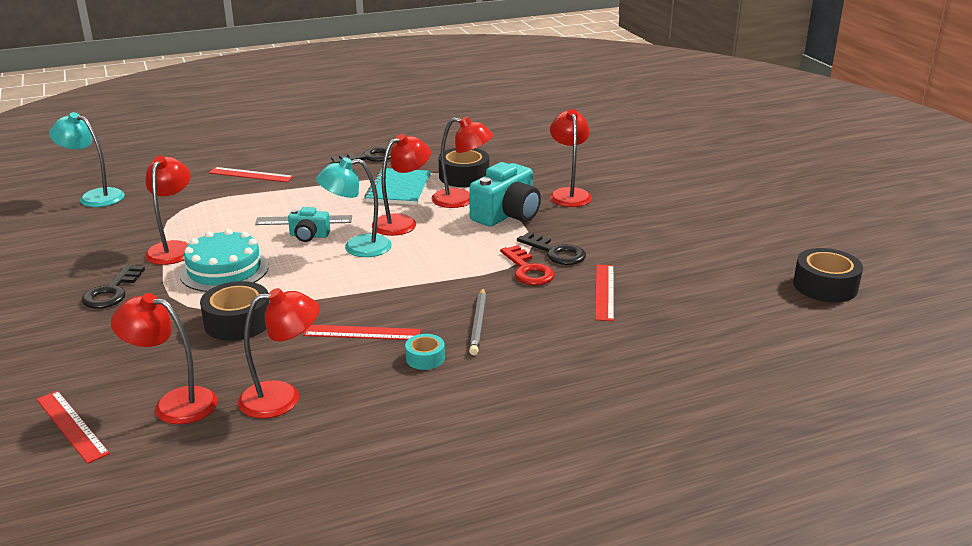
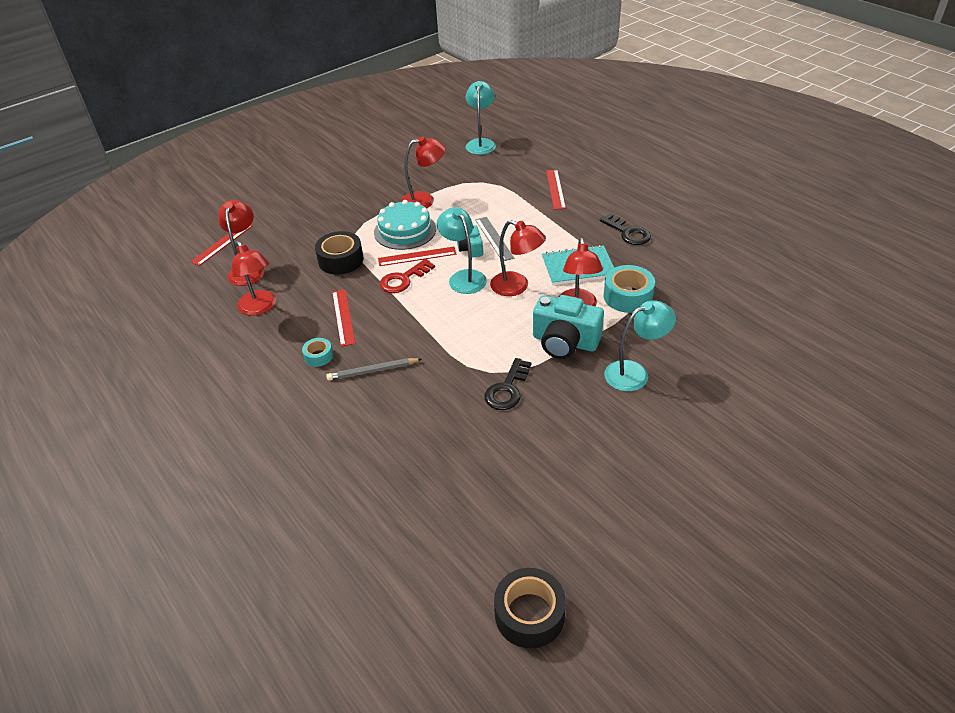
camera: 75 degrees right, 15 degrees up
(112, 292) = (361, 200): black key -> none
(464, 176) = (628, 296): black tape -> turquoise tape
(528, 270) = (467, 379): red key -> red key (403, 279)
(569, 194) = (634, 373): red lamp -> turquoise lamp
(604, 292) = (449, 435): red ruler -> red ruler (417, 256)

